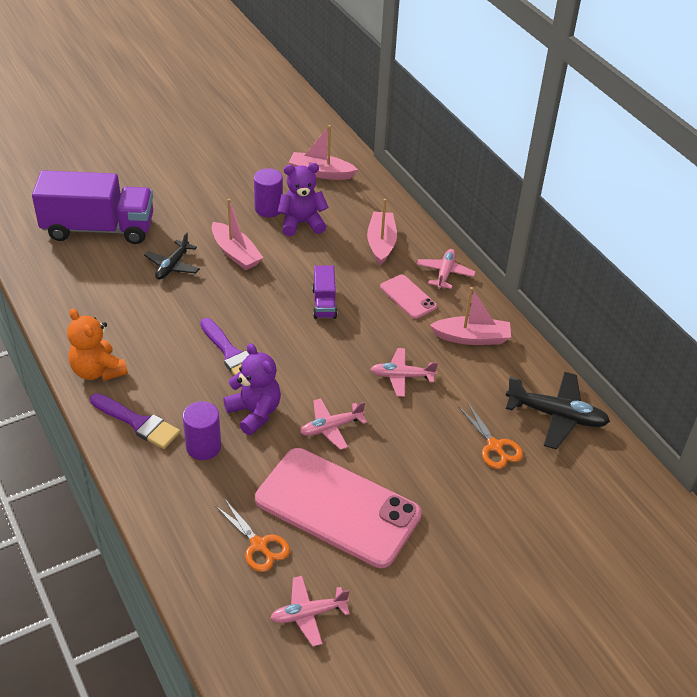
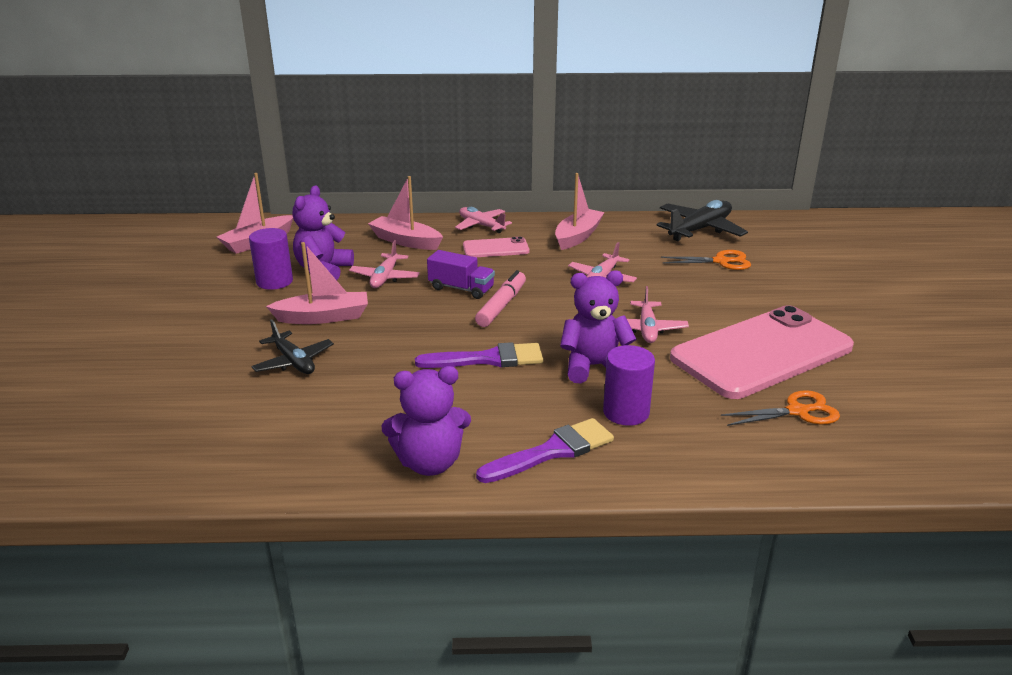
camera: 60 degrees left, 15 degrees down
(98, 371) = (429, 463): orange teddy bear -> purple teddy bear
(99, 228) = (147, 400): purple truck -> none
(308, 614) = (904, 404): pink plane -> pink plane (385, 277)
(312, 334) = (501, 306): none -> pink marker

